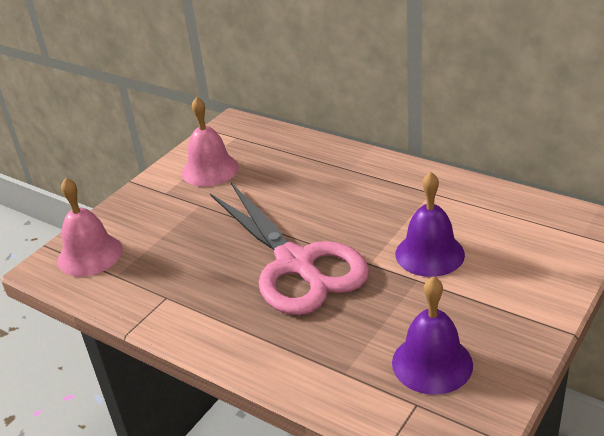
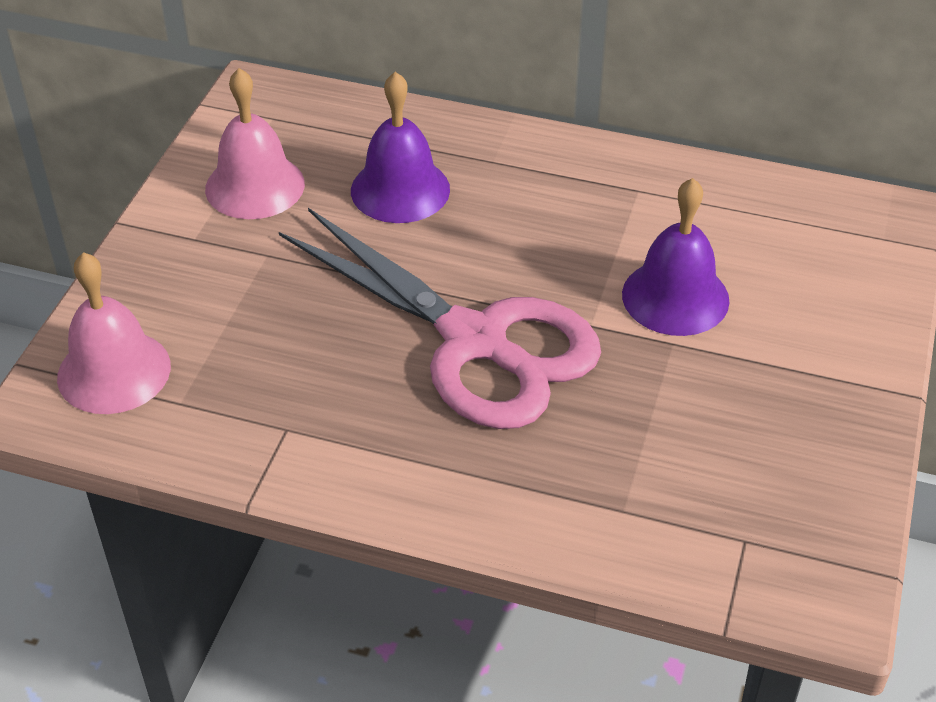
camera: 20 degrees left, 10 degrees up
(432, 363) = (743, 474): purple bell -> purple bell (400, 190)

